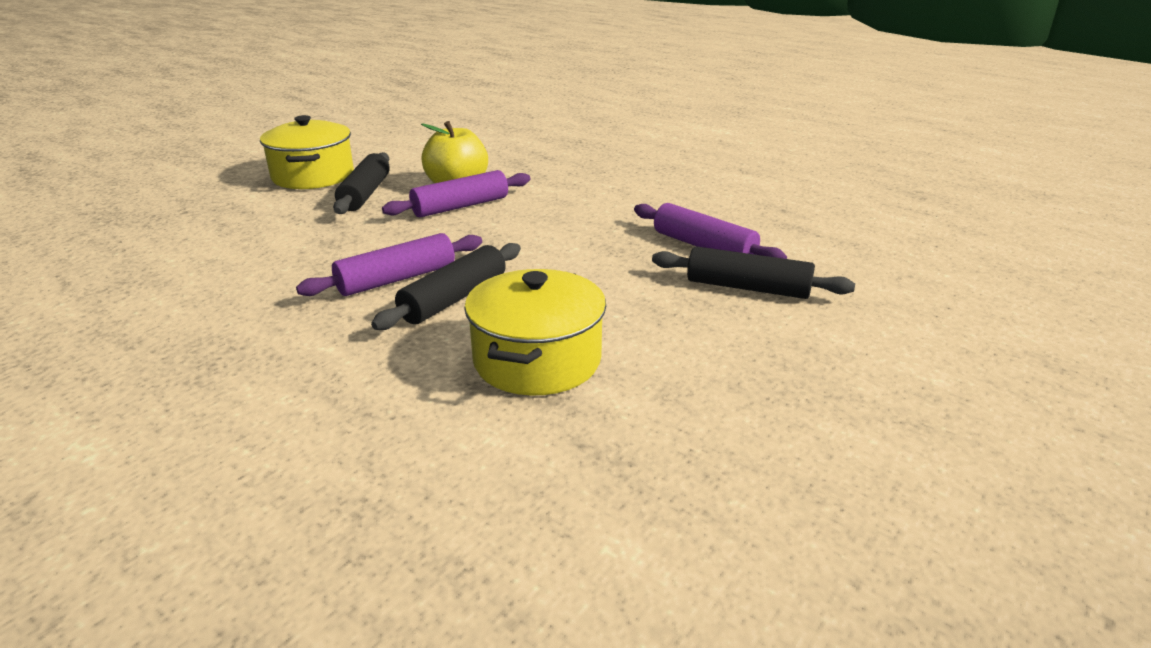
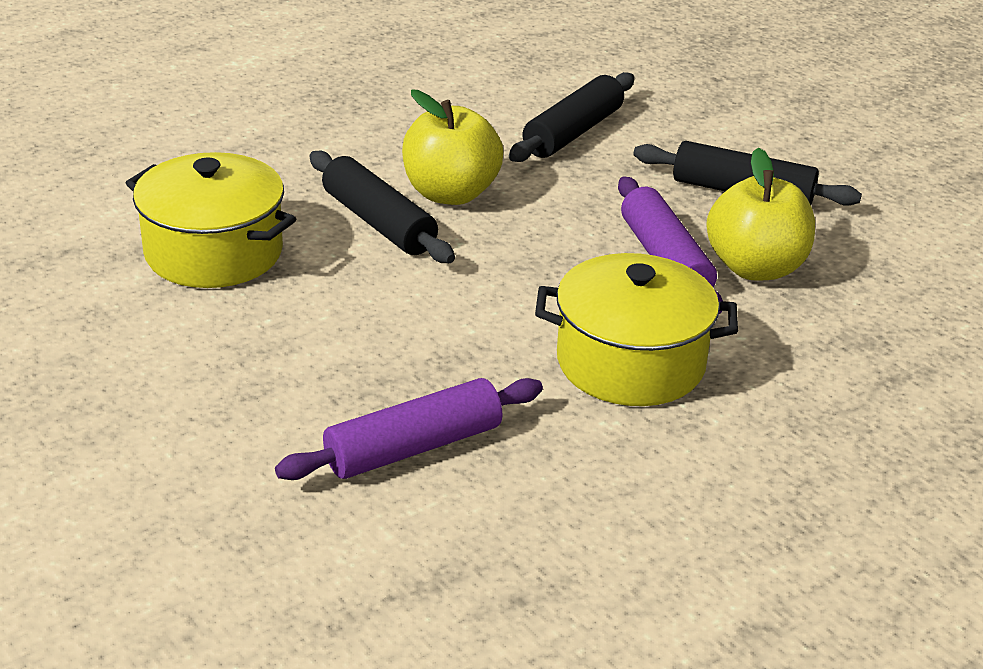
camera: 105 degrees right, 5 degrees up
(313, 176) = (830, 158): yellow pot -> yellow pot (630, 363)
(396, 279) = (450, 193): purple rolling pin -> yellow apple
(748, 288) = (263, 445): black rolling pin -> black rolling pin (573, 132)

